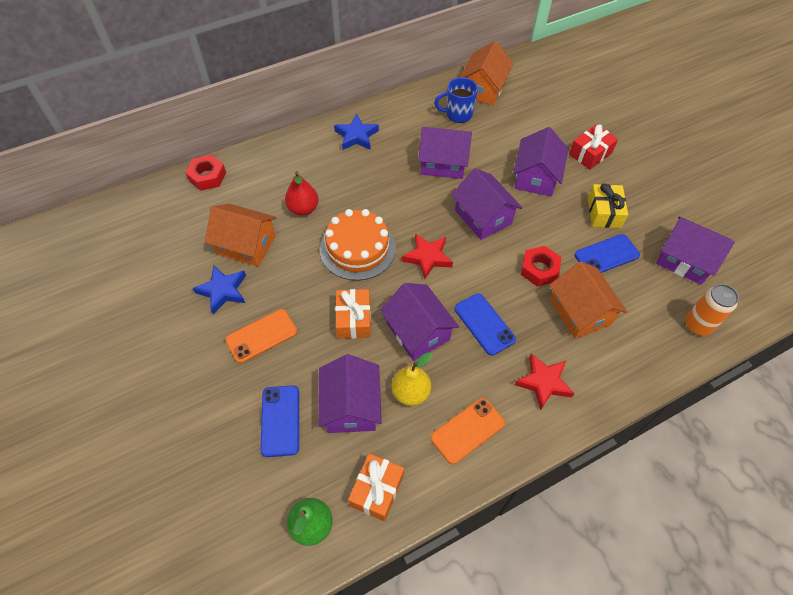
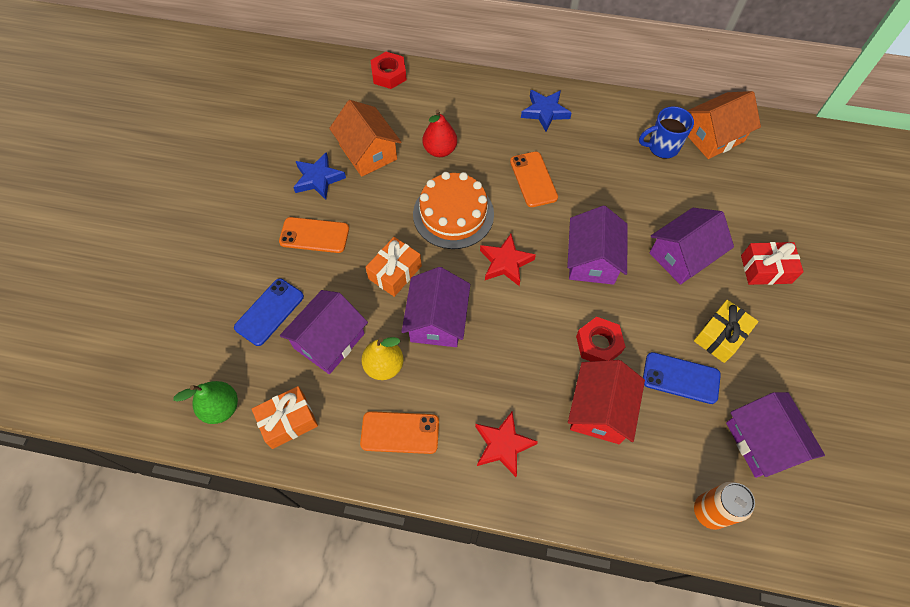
camera: 40 degrees right, 5 degrees up
(392, 187) = (533, 179): none -> orange phone
(443, 163) = (602, 185): purple house -> none
(458, 114) = (662, 147): blue mug -> blue mug turned 45 degrees counterclockwise
(484, 324) = (499, 356): blue phone -> none
(580, 312) = (600, 410): orange house -> red house

